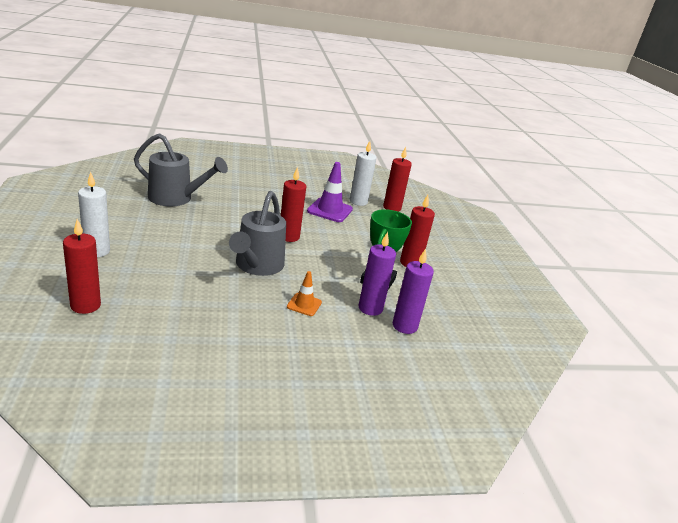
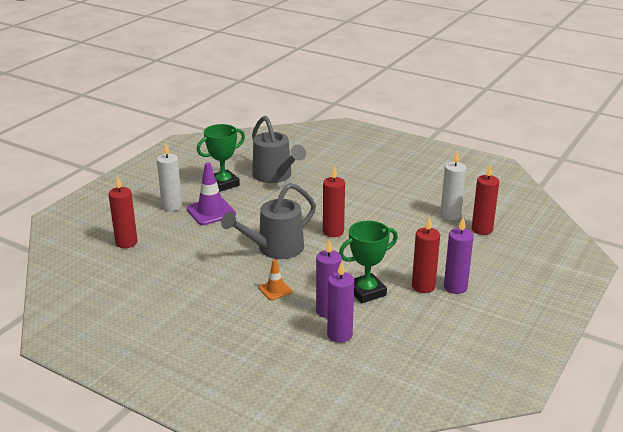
camera: 45 degrees right, 0 degrees up
(130, 216) = (223, 184): none -> green trophy
(330, 210) = (406, 217): purple traffic cone -> purple traffic cone (211, 211)
(430, 257) = (455, 287): none -> purple candle

